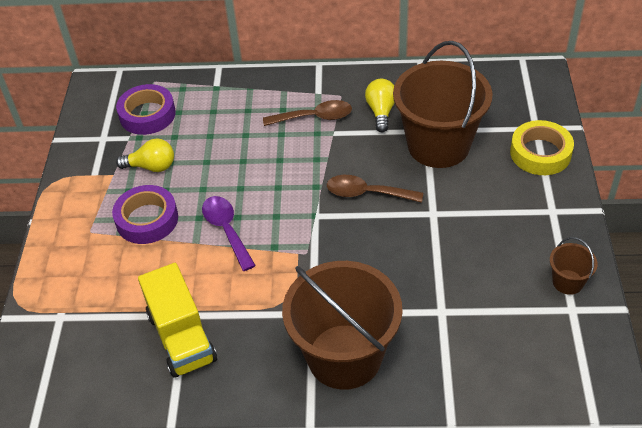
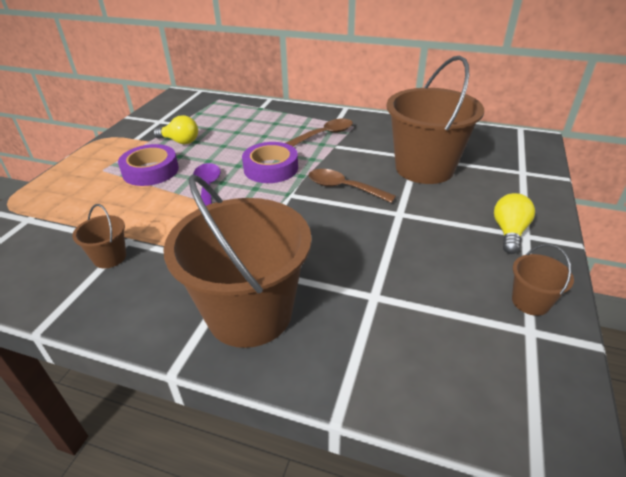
camera: 15 degrees right, 10 degrees down
(147, 115) = (200, 114): purple tape -> purple tape (271, 168)
(181, 337) = (110, 257): yellow truck -> brown bucket
(314, 117) = (325, 135): brown spoon -> brown spoon turned 45 degrees counterclockwise
(381, 112) = (382, 140): yellow light bulb -> yellow light bulb (509, 232)
(540, 153) = (523, 190): yellow tape -> none

